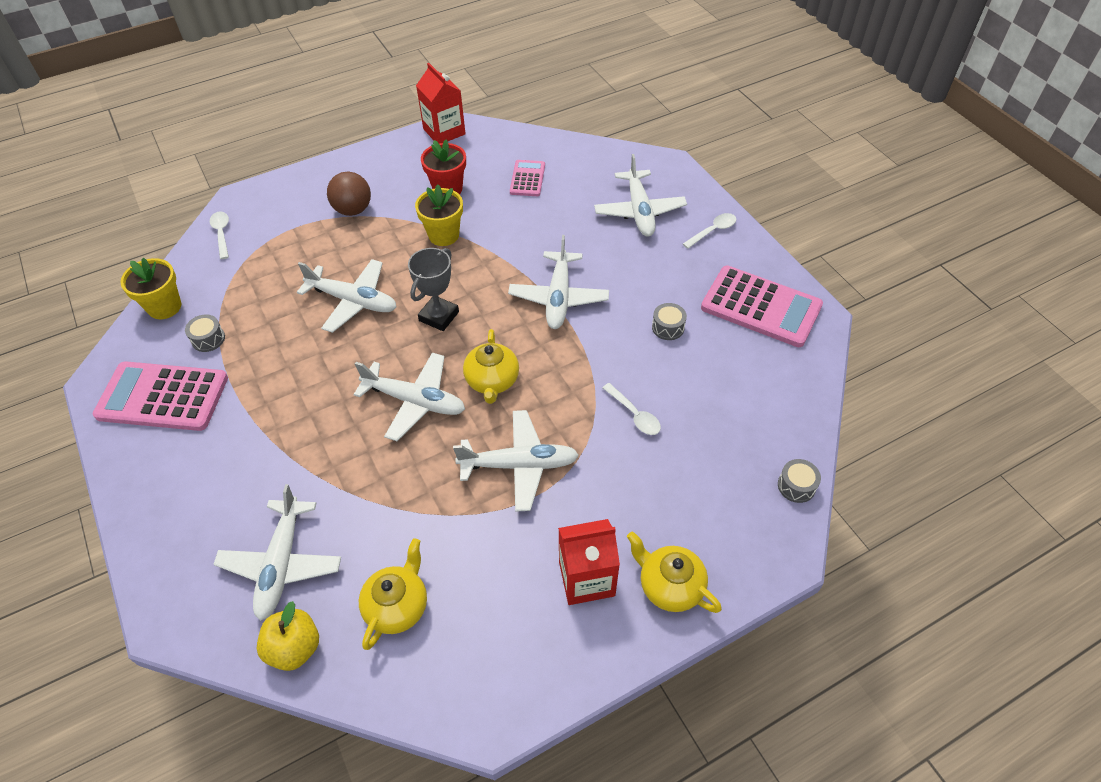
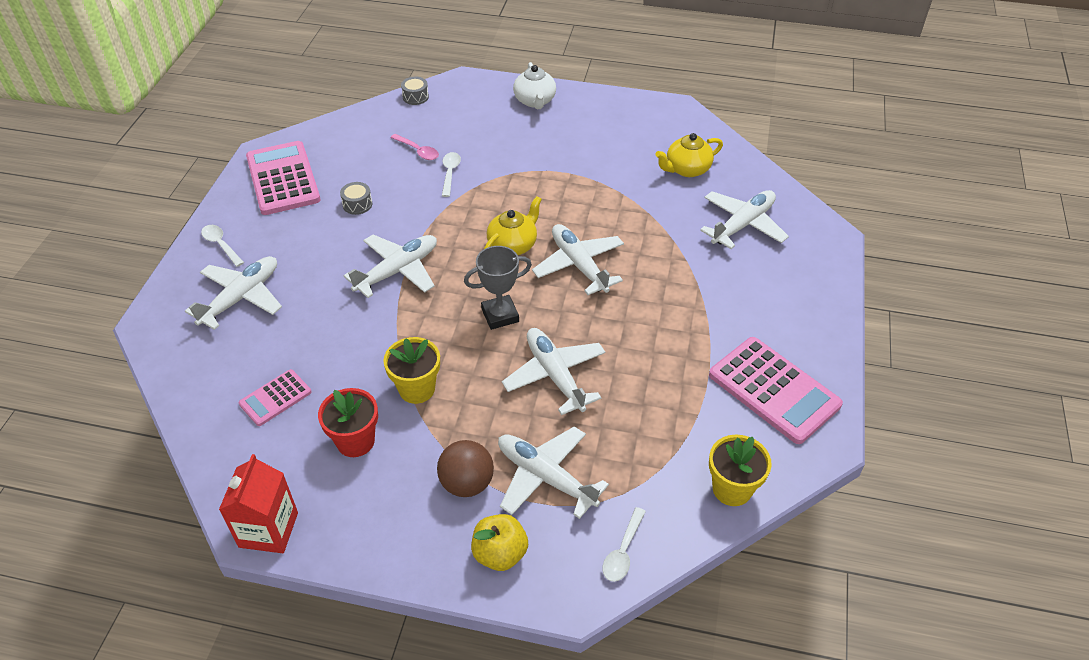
camera: 140 degrees left, 5 degrees down
(208, 339) = (707, 422): grey drum -> none
(294, 648) = (759, 183): yellow apple -> yellow apple (500, 553)
(519, 465) = (550, 190): white plane -> white plane (545, 477)
(586, 578) = (573, 125): red carton -> none
(670, 586) = (535, 101): yellow teapot -> white teapot
(696, 418) = (418, 151): none -> pink spoon
(713, 231) = (221, 245): white spoon -> white spoon turned 45 degrees clockwise

